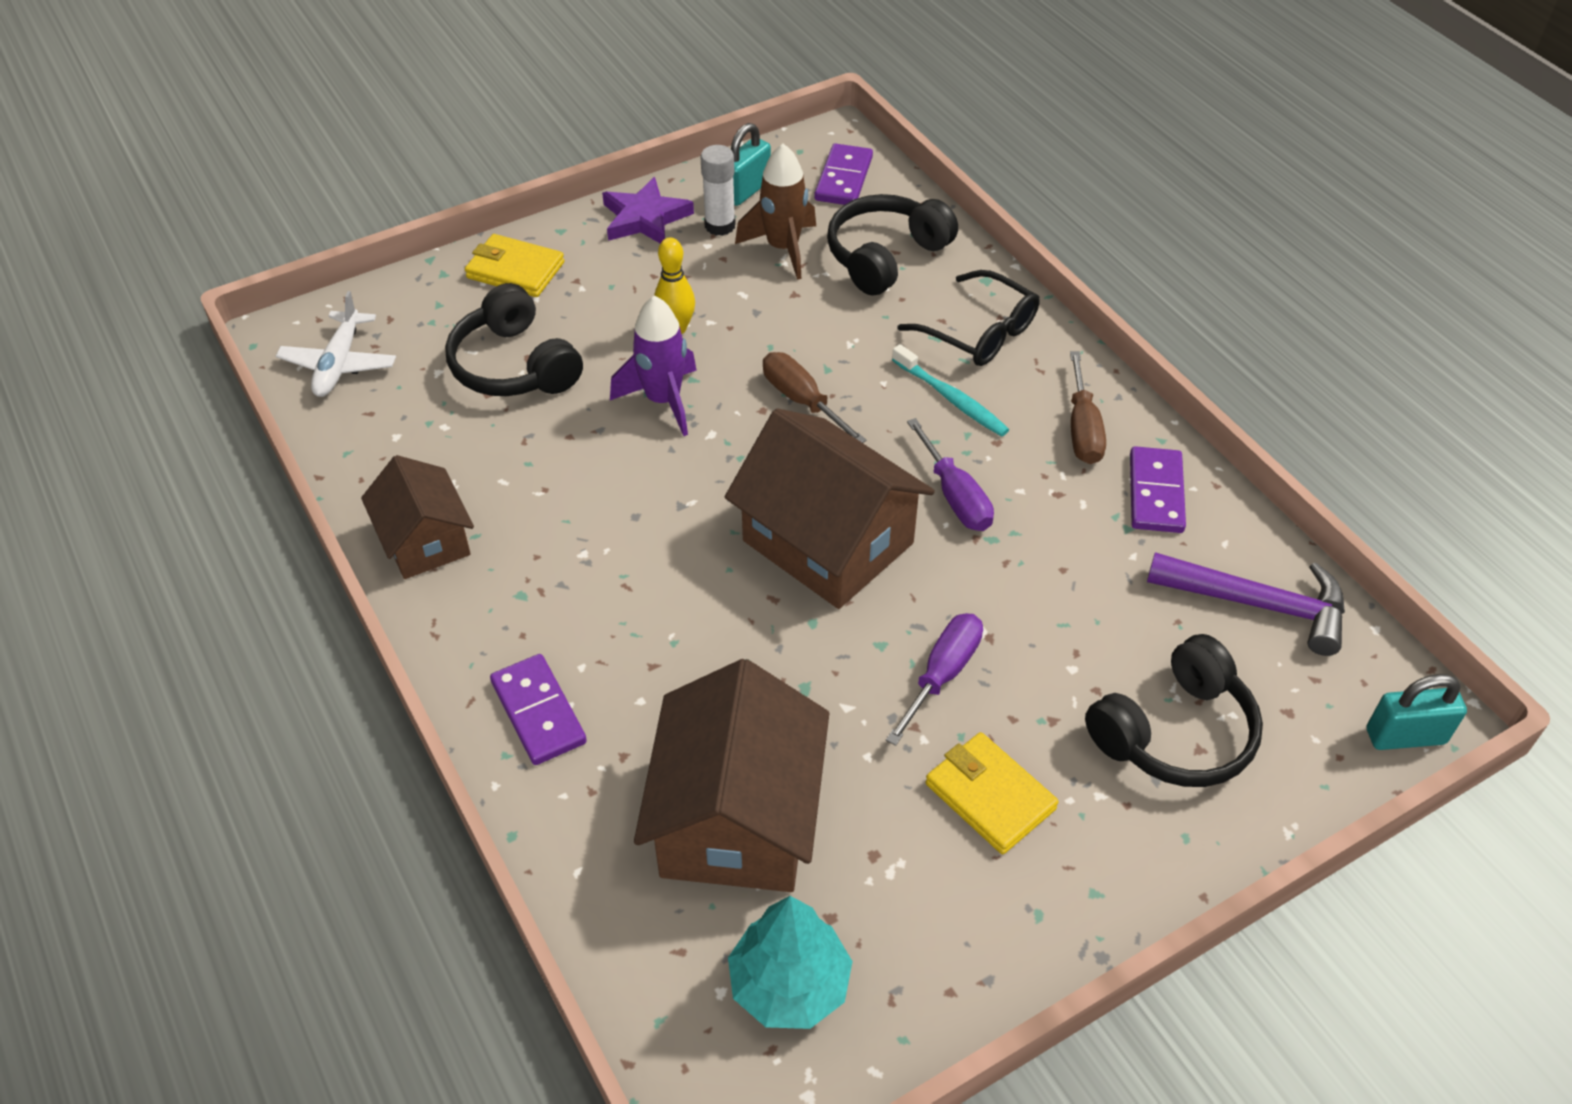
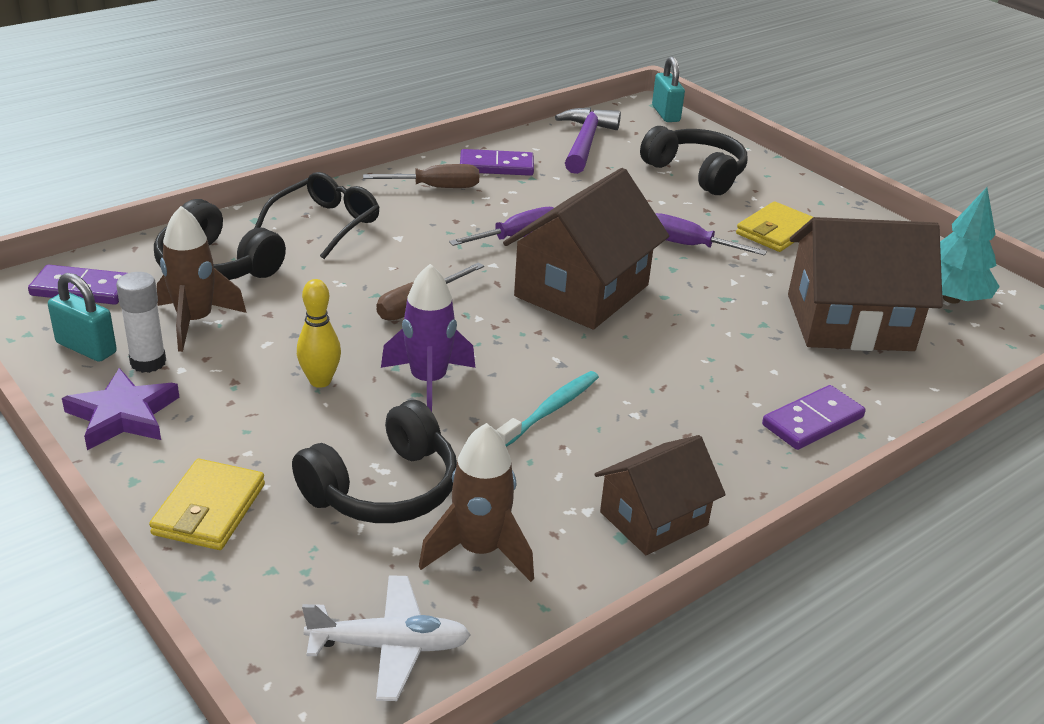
camera: 100 degrees left, 15 degrees down
(421, 419) = (479, 551): none -> brown rocket
(951, 399) = (409, 237): turquoise toothbrush -> turquoise toothbrush (551, 410)

